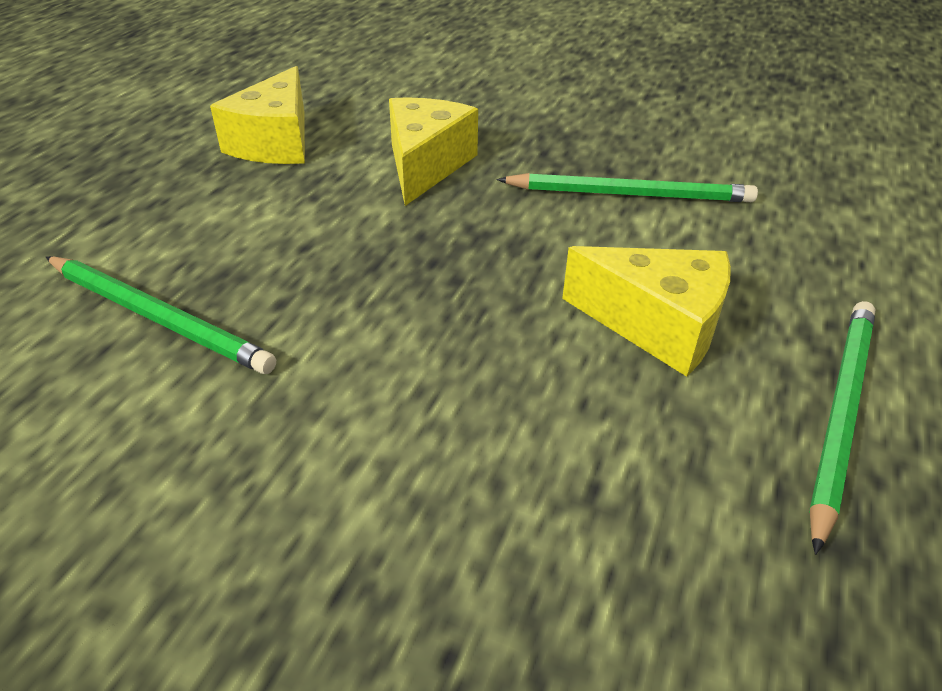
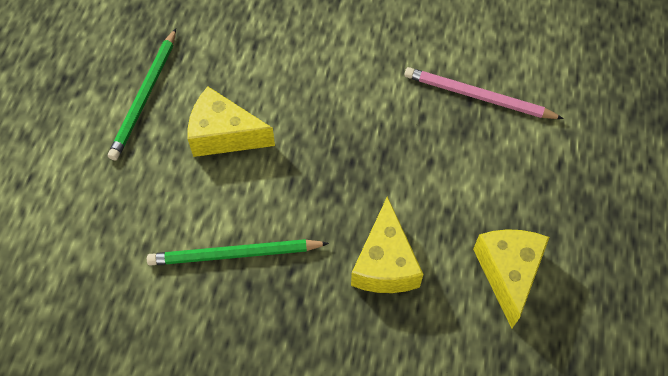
camera: 170 degrees right, 20 degrees up
(157, 317) = (478, 97): green pencil -> pink pencil

